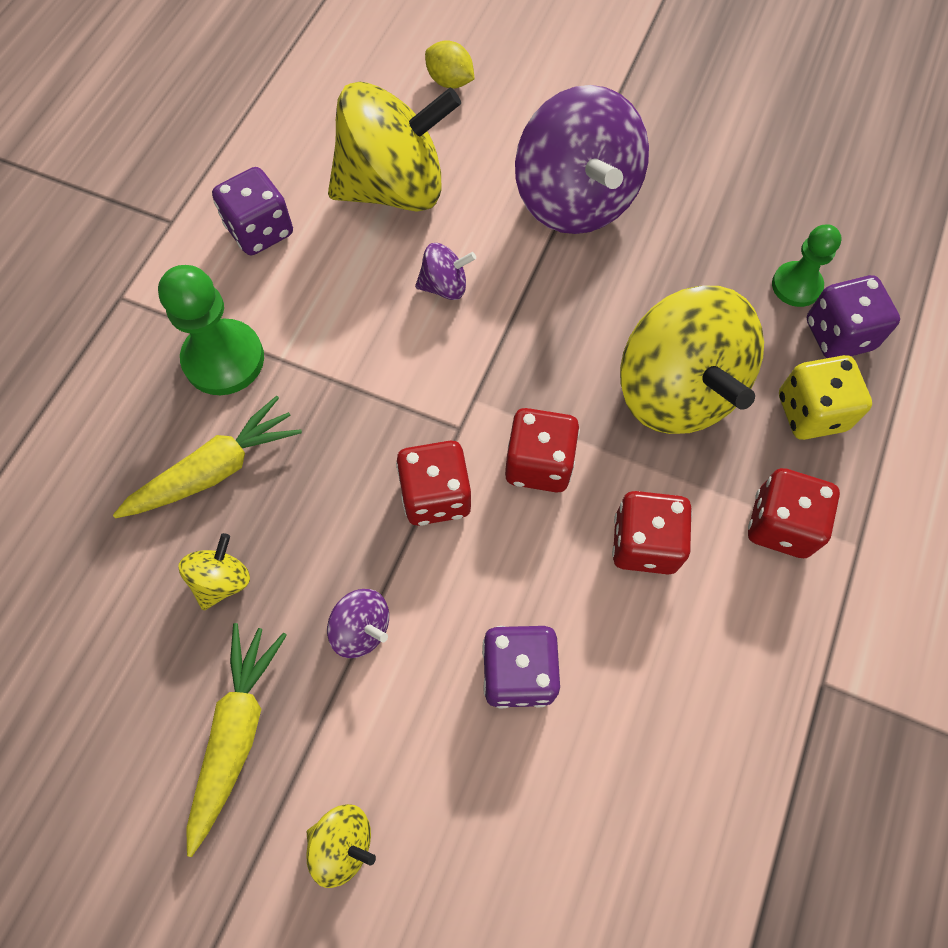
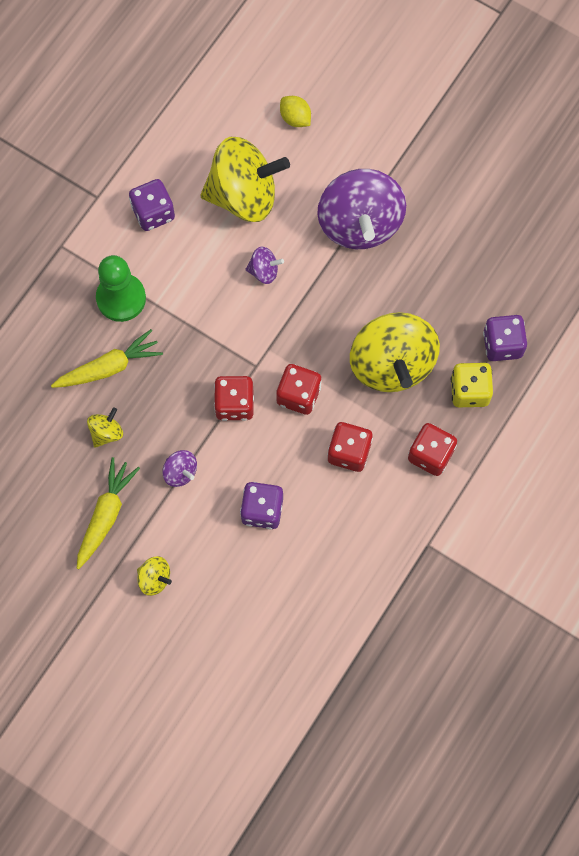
camera: 10 degrees right, 5 degrees up
(796, 285) = (486, 307): green pawn -> none

